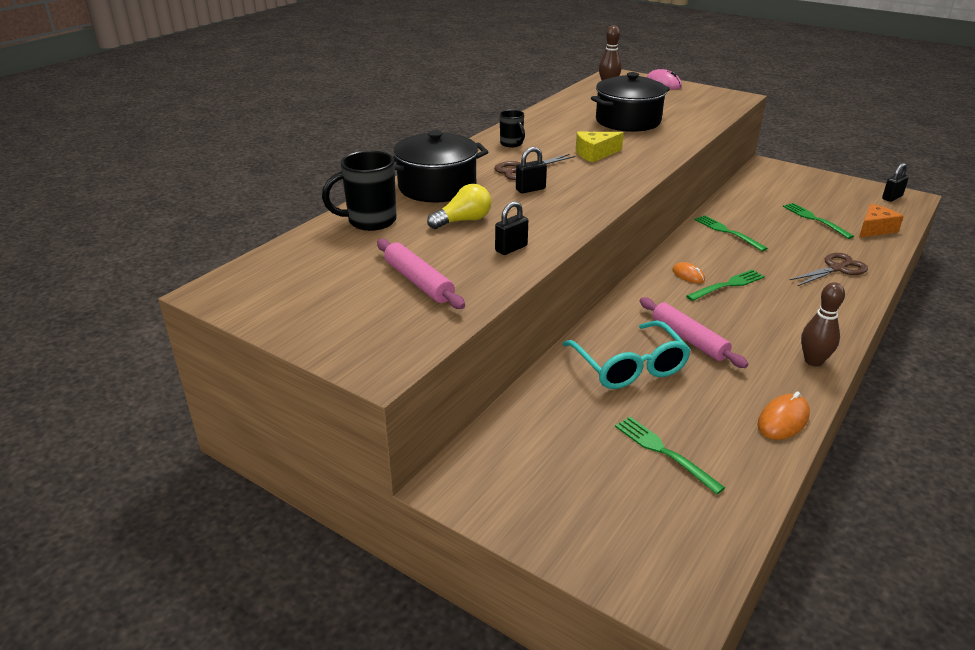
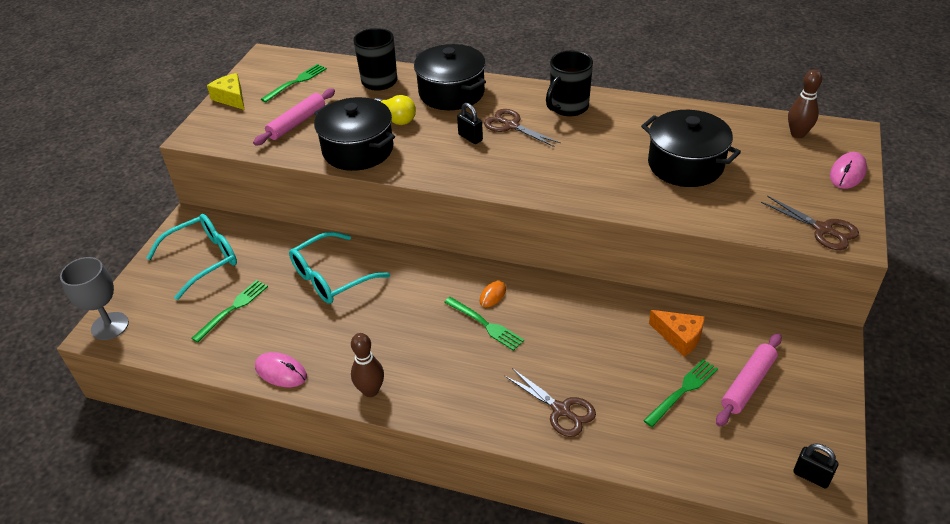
camera: 75 degrees right, 10 degrees up
(511, 248) = (358, 150): black padlock -> black pot
(512, 144) = (568, 107): black mug -> black mug, size x1.72
(550, 475) = (203, 259): none -> turquoise glasses
(595, 154) = (574, 158): yellow cheese -> yellow cheese (231, 98)
(671, 591) = (110, 326): none -> grey goblet
(689, 339) = (380, 307): pink rolling pin -> pink rolling pin (747, 384)
(724, 101) = (823, 229): none -> brown scissors
(727, 232) = (603, 315): green fork -> green fork (296, 82)
(783, 420) = (281, 372): orange mouse -> pink mouse
(875, 229) = (690, 451): orange cheese -> orange cheese (679, 337)

